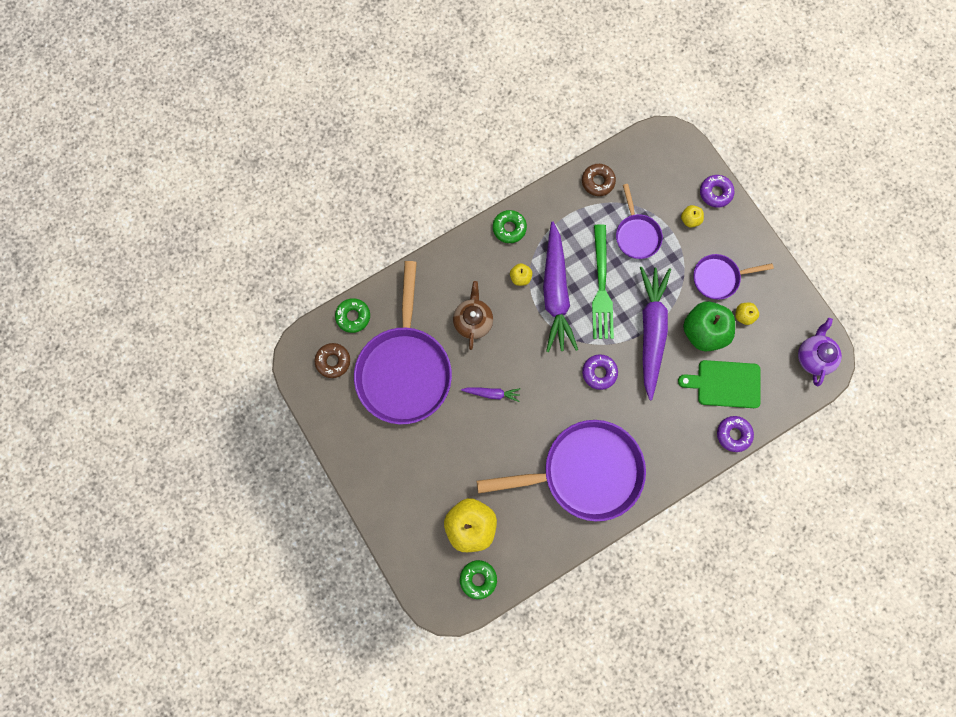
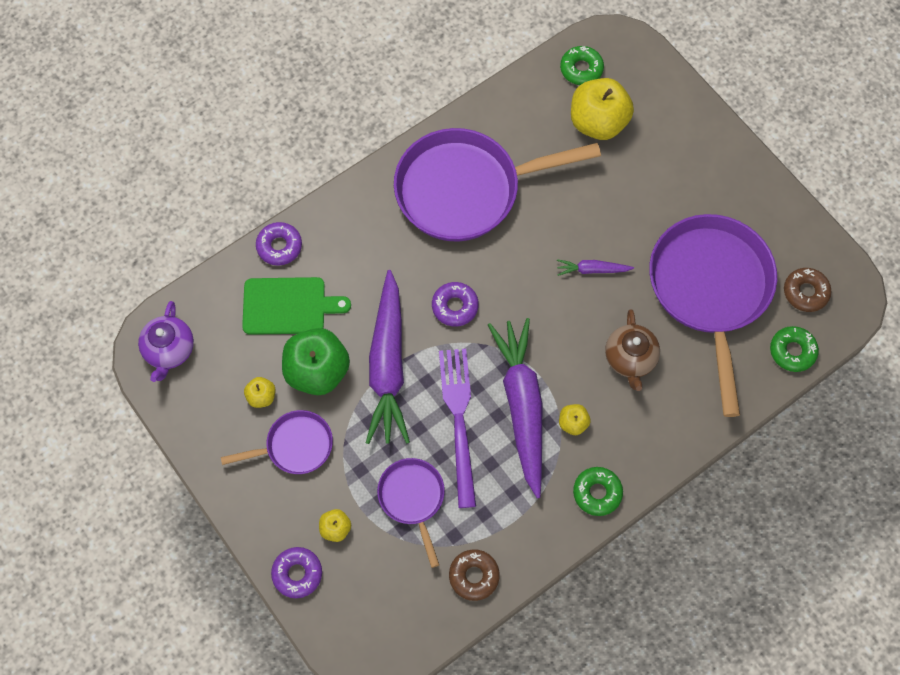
camera: 175 degrees right, 10 degrees down
(601, 286) = (459, 420): green fork -> purple fork

